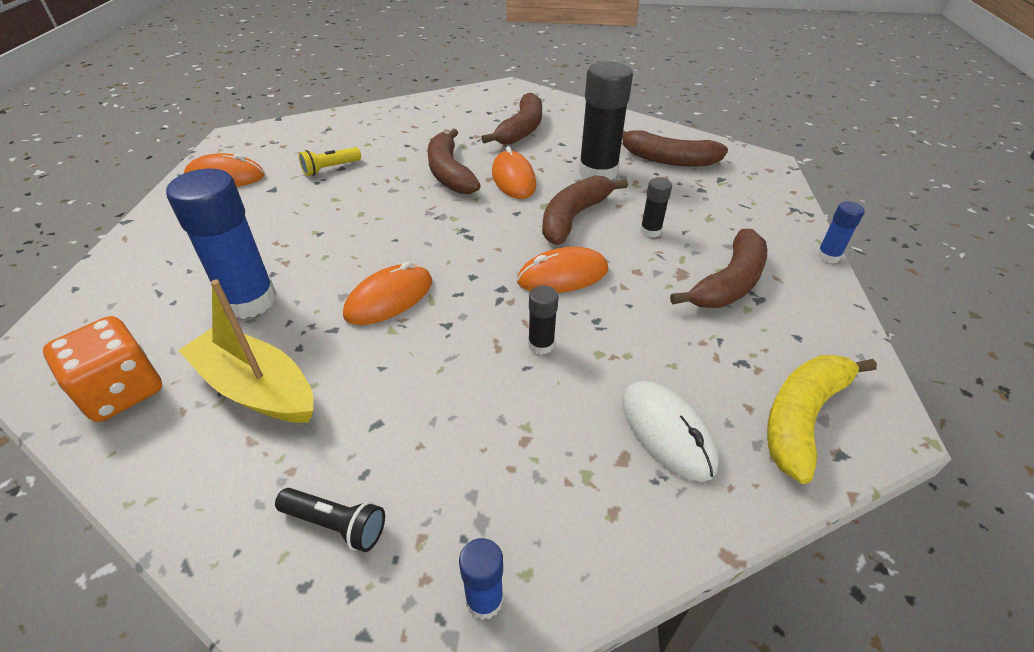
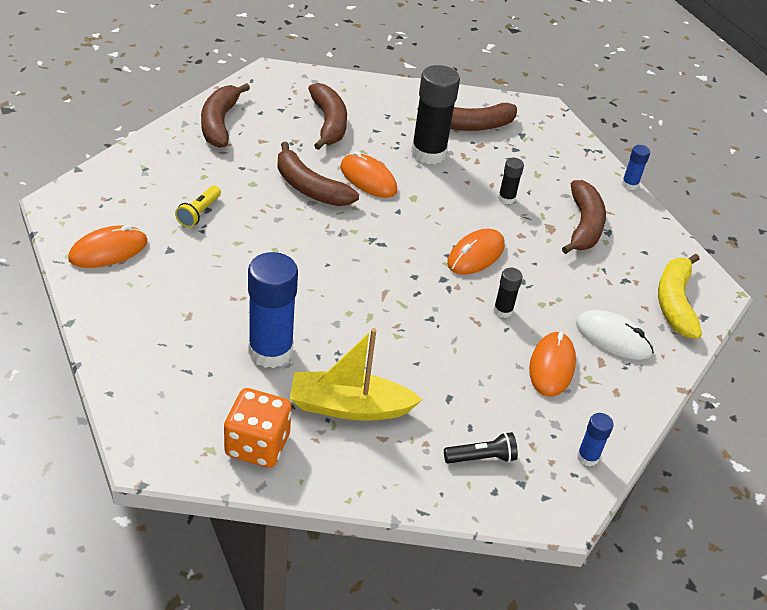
camera: 35 degrees left, 0 degrees up
(389, 298) = (372, 313): orange mouse -> orange mouse (551, 366)
(574, 217) = (444, 202): brown banana -> brown banana (219, 123)

